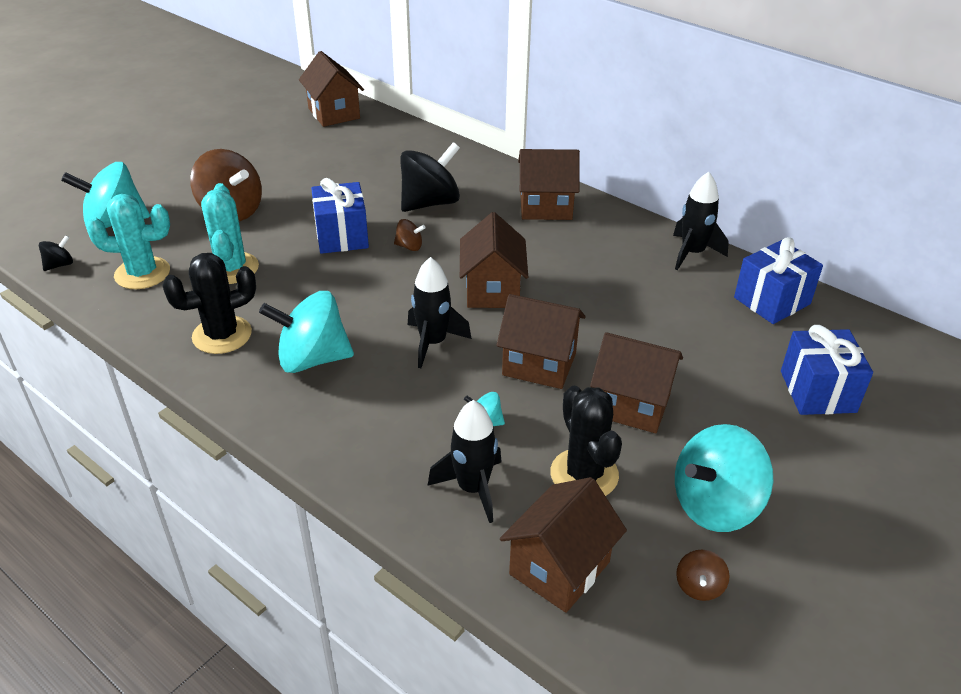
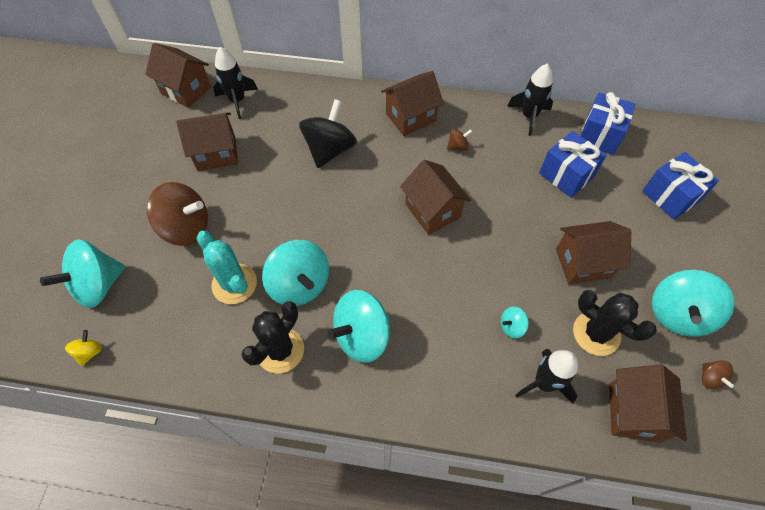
camera: 30 degrees left, 20 degrees up
(60, 265) = (90, 352): black spinning top -> yellow spinning top
(142, 273) = (167, 325): turquoise cactus -> none
(292, 294) = (299, 285): none -> turquoise spinning top
(342, 236) = (291, 212): blue gift -> blue gift (566, 175)
(409, 246) = (347, 198): brown spinning top -> brown spinning top (457, 146)
(433, 343) = (430, 277): black rocket -> black rocket (237, 101)
(539, 364) = (508, 259): brown house -> brown house (216, 153)

